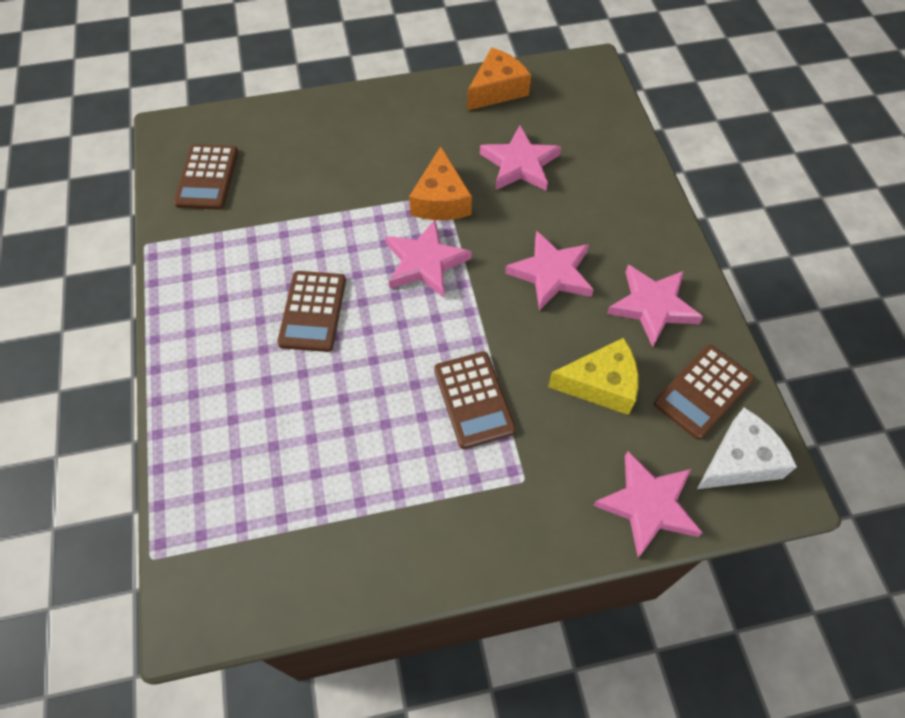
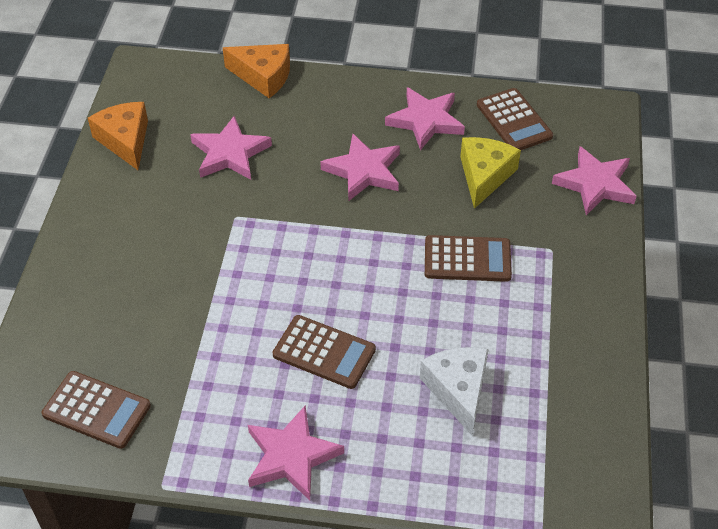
camera: 70 degrees left, 10 degrees down
(425, 262) = (309, 253): pink star -> pink star (291, 456)
(441, 200) = (241, 221): orange cheese -> orange cheese (263, 76)
(739, 460) = (576, 123): white cheese -> white cheese (458, 390)

